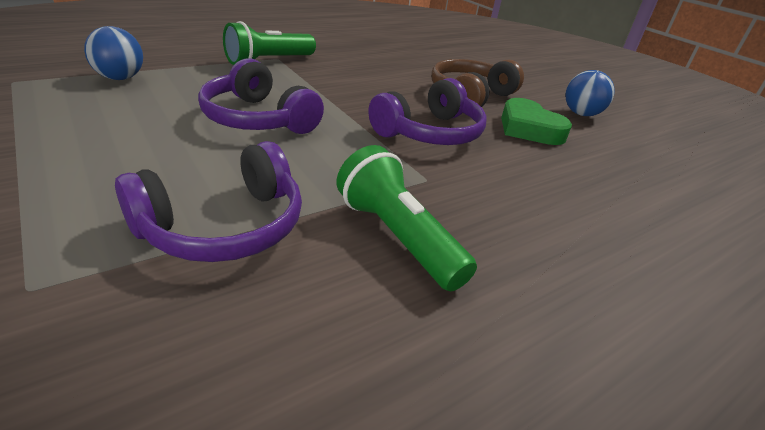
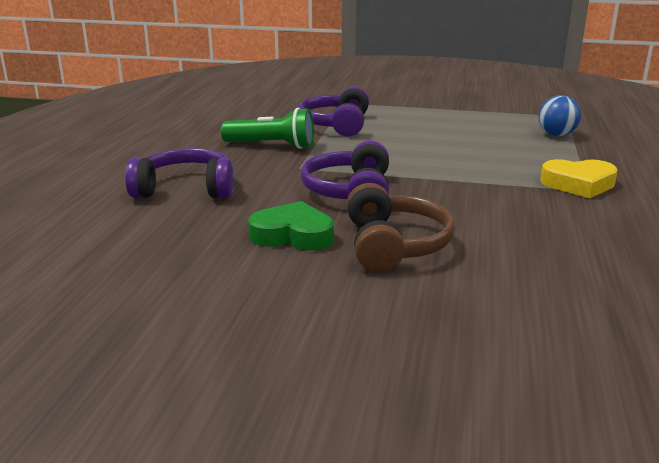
camera: 140 degrees right, 10 degrees down
(258, 119) = (442, 152): purple headphones -> purple headphones (185, 189)
(269, 61) = (578, 184): green flashlight -> yellow heart
(581, 114) = (267, 289): blue ball -> none

